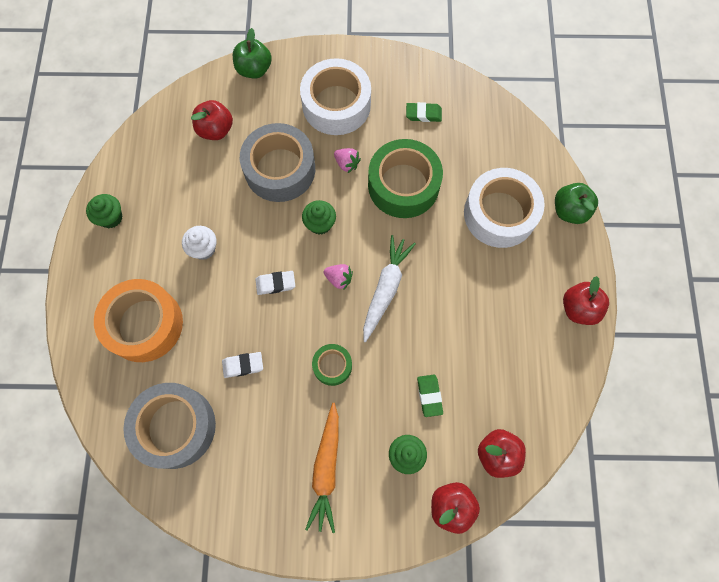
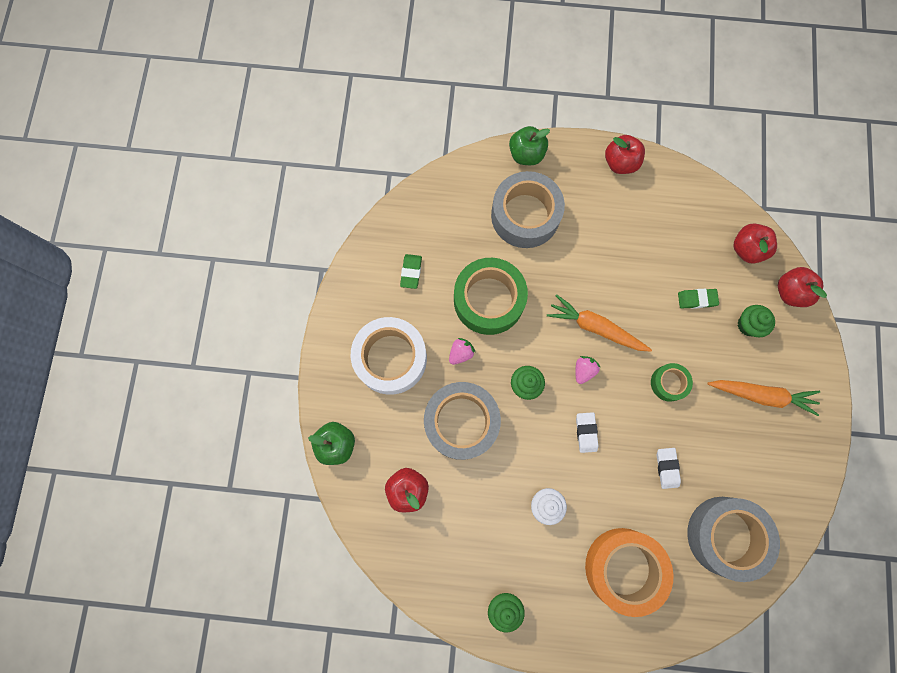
camera: 85 degrees left, 5 degrees up
(386, 289) = (595, 327): white carrot -> orange carrot
(500, 213) = (525, 215): white tape -> grey tape

